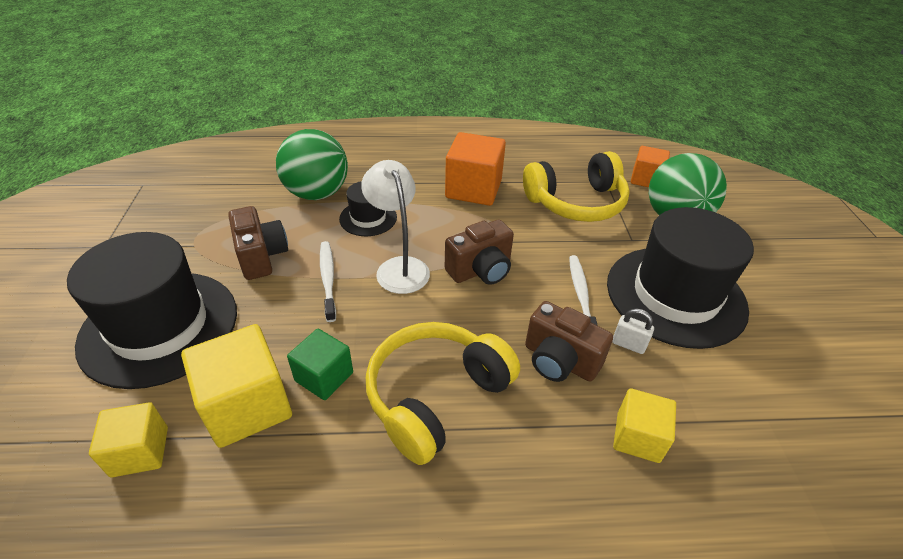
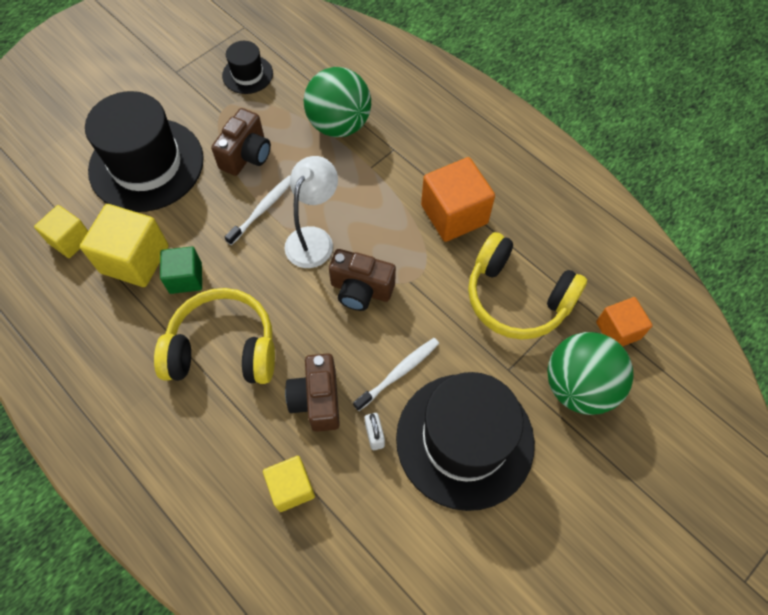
camera: 50 degrees right, 20 degrees up
(368, 218) = (345, 178): black hat -> black hat (247, 74)

